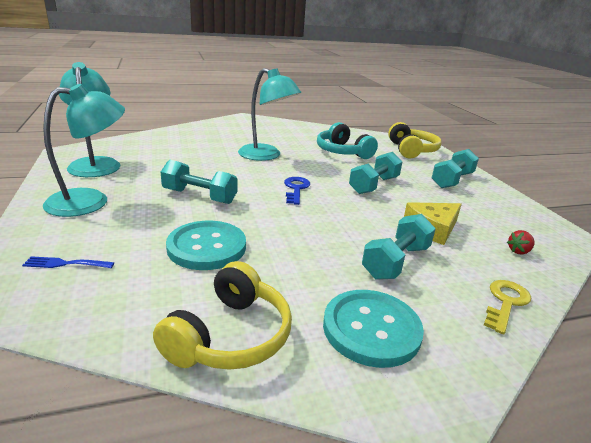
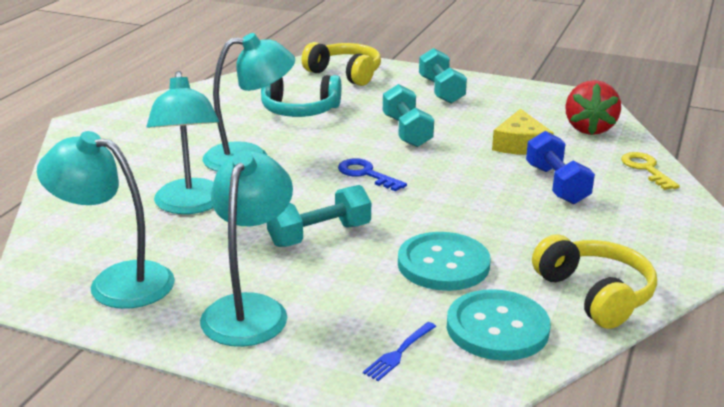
camera: 50 degrees left, 0 degrees up
(193, 157) = (190, 205): none -> turquoise lamp
(371, 329) = (633, 233): turquoise button -> turquoise button (497, 328)
(396, 262) = (556, 184): turquoise dumbbell -> blue dumbbell
(518, 251) = (589, 129): red strawberry -> red strawberry, size x2.28

